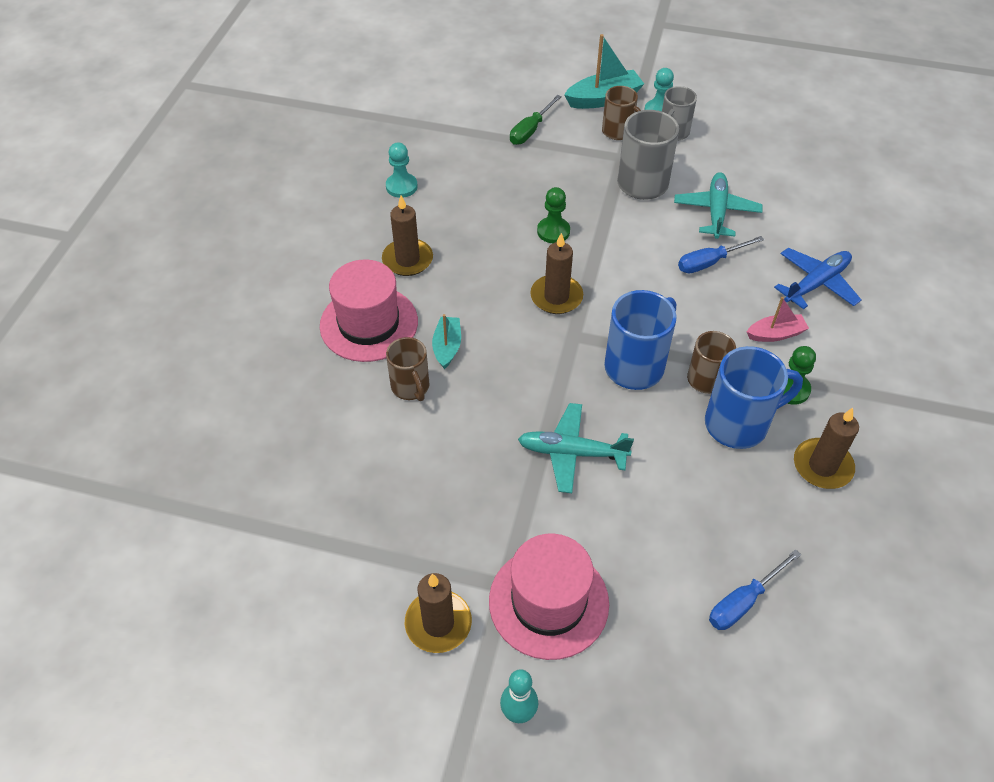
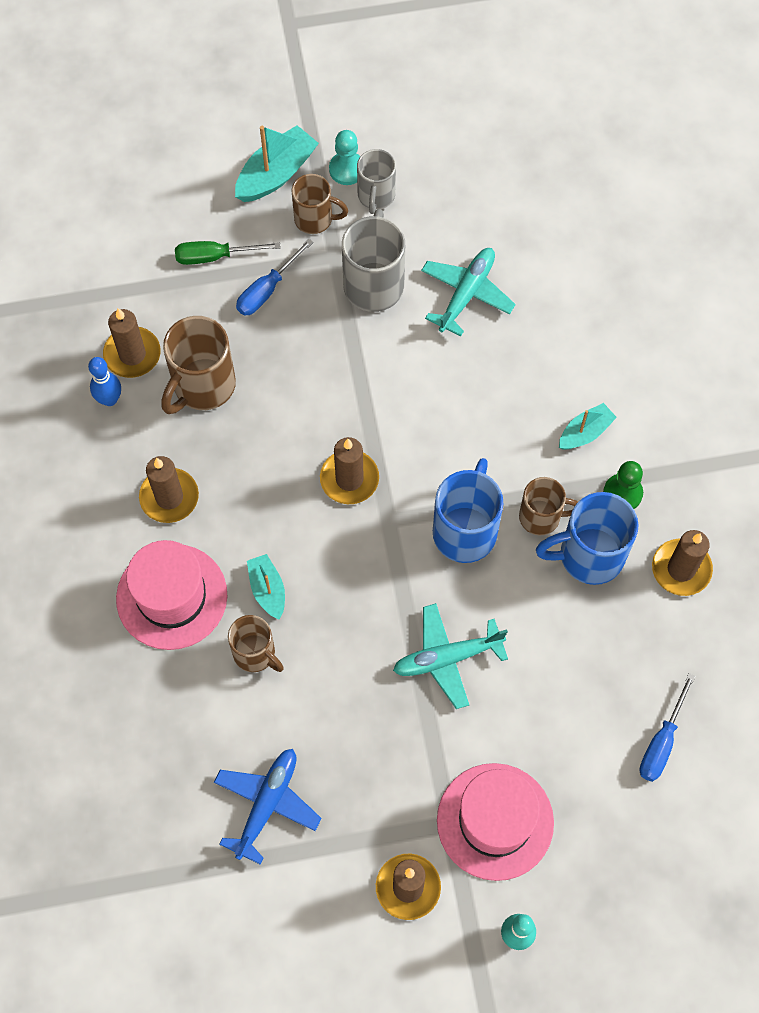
camera: 25 degrees left, 15 degrees up
(401, 186) = (109, 399): turquoise pawn -> blue bowling pin
(435, 166) = (132, 354): none -> brown candle
(475, 201) = (202, 386): none -> brown mug
(530, 130) = (215, 256): green screwdriver -> green screwdriver turned 75 degrees clockwise
(553, 231) = (307, 393): green pawn -> none
(709, 263) = (486, 367): blue screwdriver -> blue screwdriver (267, 290)
(716, 211) = (466, 293): turquoise plane -> turquoise plane turned 45 degrees clockwise
(738, 424) = (589, 555): blue mug -> blue mug turned 150 degrees counterclockwise
(775, 334) = (585, 432): pink boat -> turquoise boat
(816, 283) = (602, 350): blue plane -> blue plane (267, 804)

